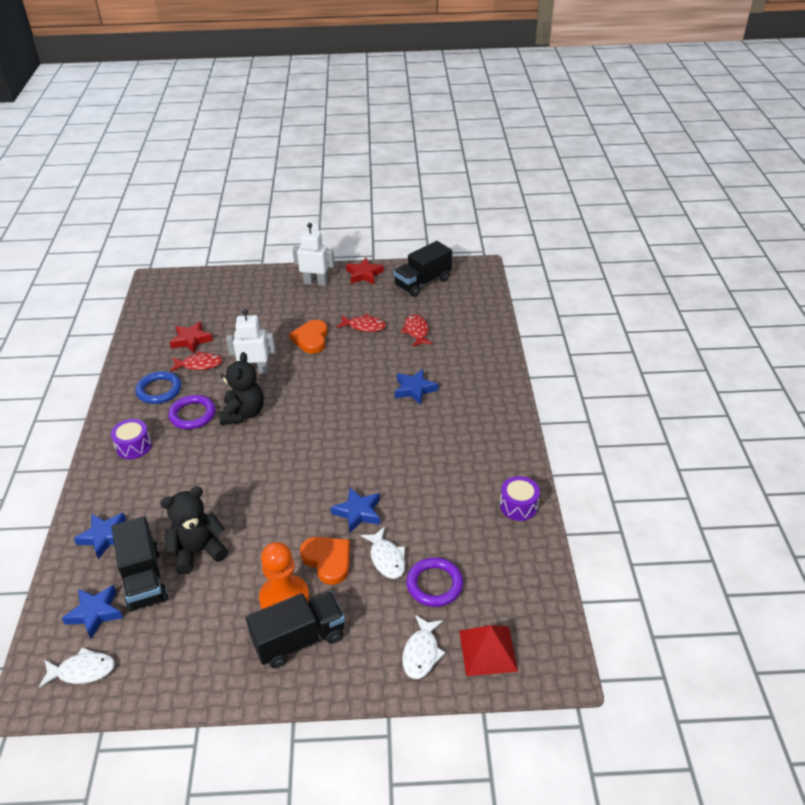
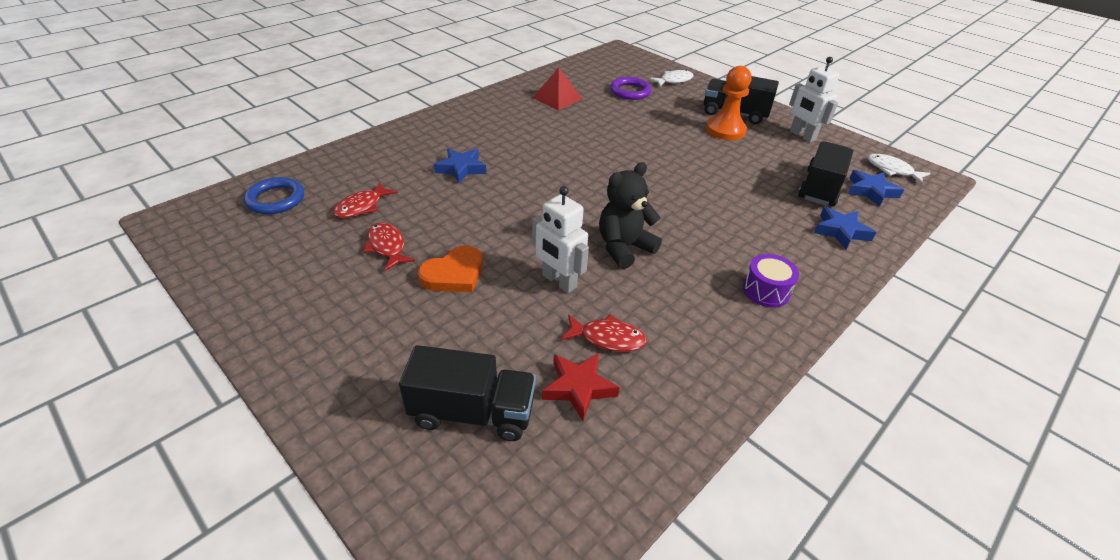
camera: 135 degrees left, 0 degrees up
(159, 390) = (687, 339): blue ring -> blue ring (276, 199)
(192, 415) = (675, 281): purple ring -> none
(198, 551) = (764, 180): black teddy bear -> none
(199, 364) = (607, 338): red fish -> red fish turned 150 degrees clockwise
(315, 282) = (313, 350): white robot -> white robot (802, 136)
(328, 560) = (677, 129): orange heart -> none
(358, 512) = (626, 135): blue star -> none
(364, 274) = (253, 311): red star -> none
(386, 558) = (640, 111): white fish -> none
(423, 282) = (241, 248): black truck -> black truck (473, 412)
(488, 650) = (640, 66): red pyramid -> red pyramid (557, 98)
(518, 506) = (530, 87): purple drum -> none

